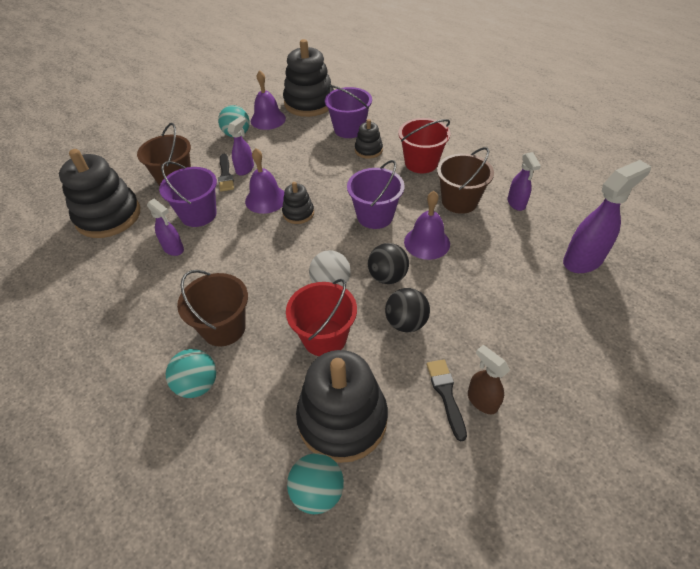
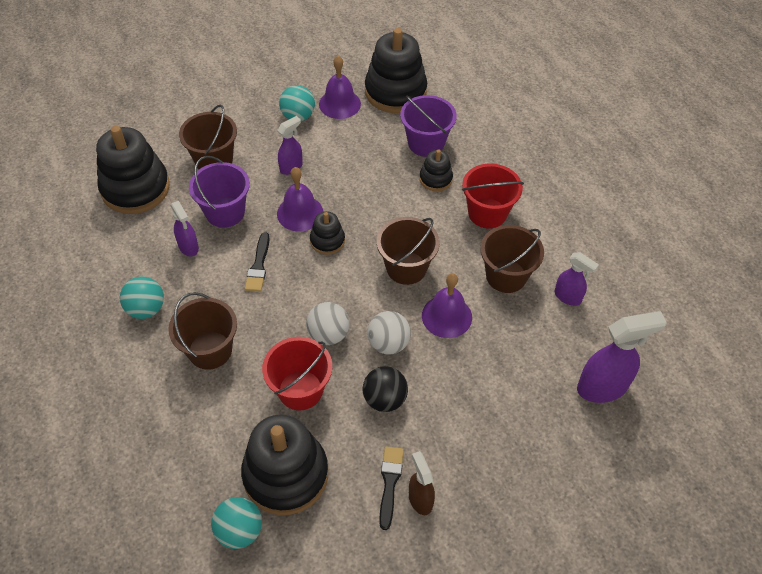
camera: 15 degrees right, 5 degrees up
(197, 385) = (169, 400): turquoise ball -> turquoise ball (146, 309)
(225, 175) = (268, 169): black brush -> black brush (258, 266)
(375, 216) = (406, 268): purple bucket -> brown bucket
(387, 277) = (388, 343): black ball -> white ball
(516, 203) = (568, 297): purple spray bottle -> purple spray bottle turned 60 degrees counterclockwise

